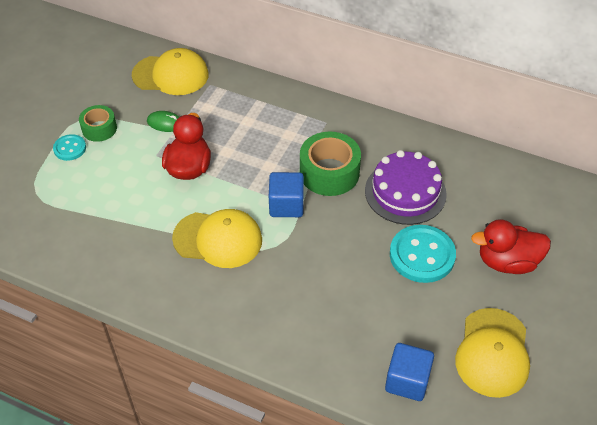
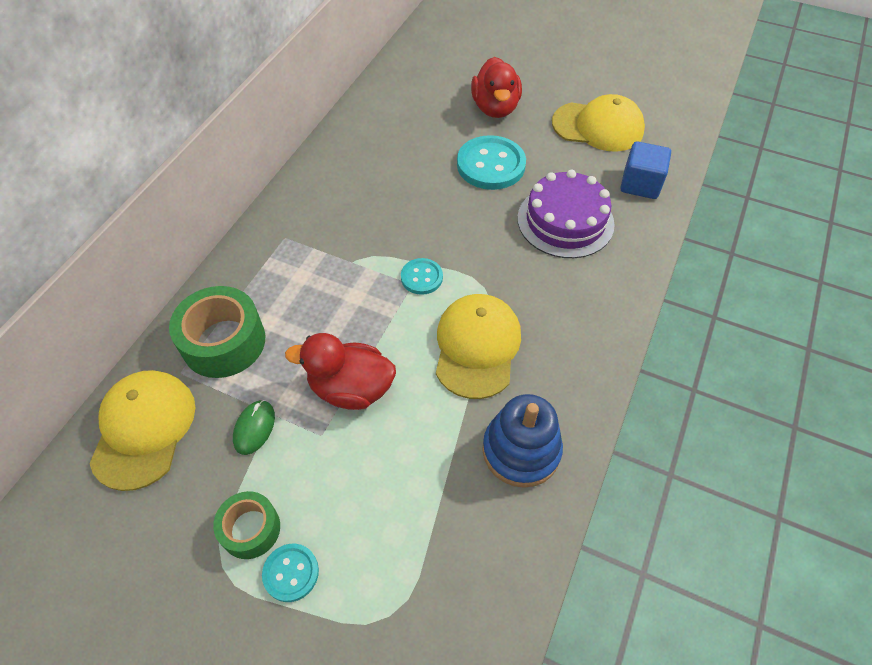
camera: 90 degrees left, 5 degrees up
(129, 262) = (521, 450): none -> blue stacking toy
(286, 205) = (421, 277): blue cube -> turquoise button
(329, 172) = (371, 236): green tape -> green tape (224, 342)
(405, 192) = (404, 172): purple cake -> purple cake (565, 221)

